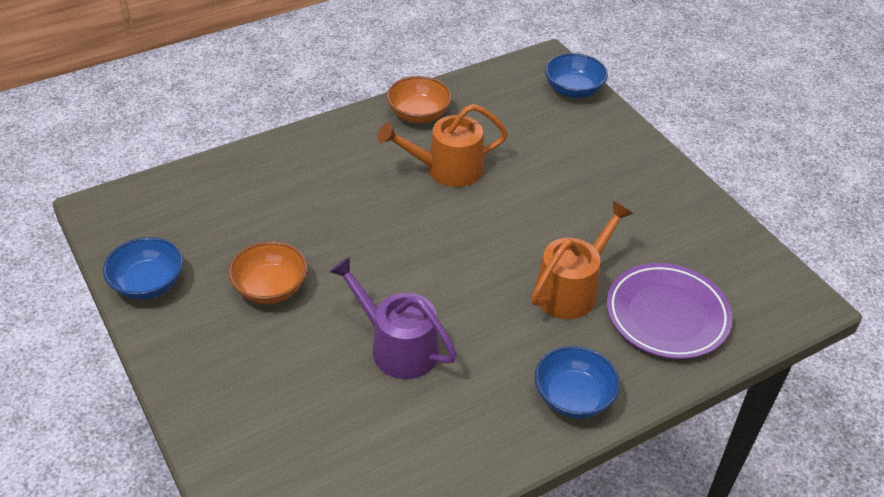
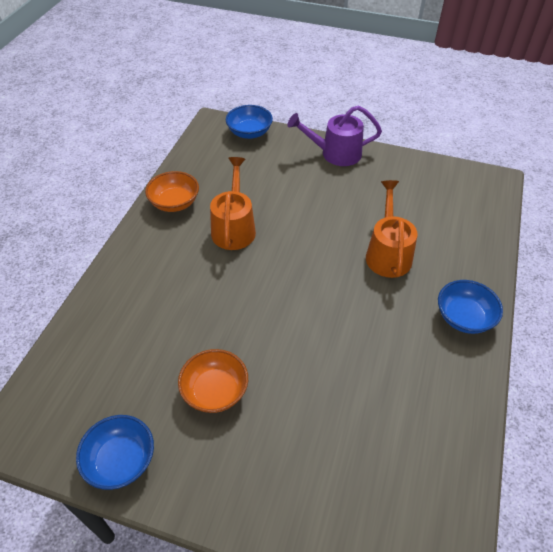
camera: 40 degrees left, 5 degrees up
(397, 346) = (340, 365): purple watering can -> purple watering can (335, 153)
(446, 169) = (234, 227): orange watering can -> orange watering can turned 150 degrees clockwise
(667, 315) = (448, 233): purple plate -> none

